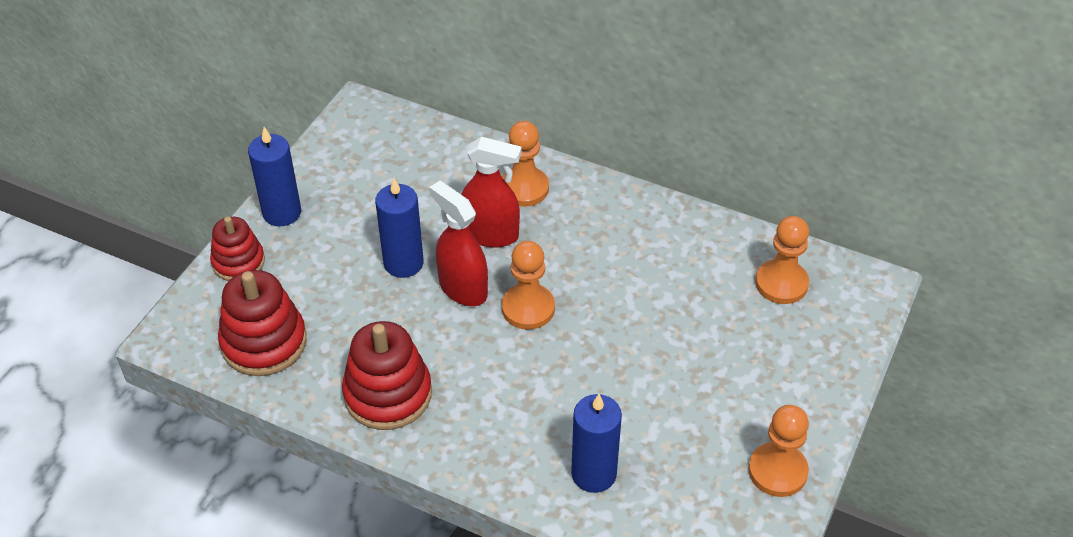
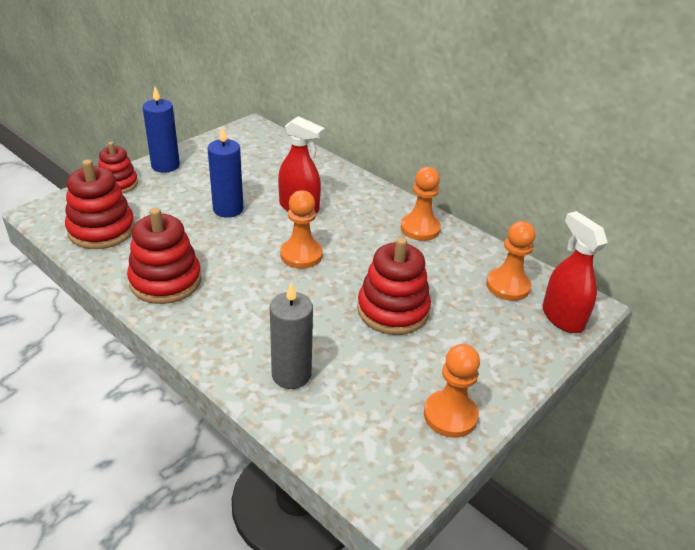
camera: 15 degrees right, 10 degrees down
(462, 288) = (260, 232): red spray bottle -> red spray bottle (562, 317)
(524, 188) = (338, 188): orange pawn -> orange pawn (420, 229)
(594, 474) = (291, 374): blue candle -> grey candle
(667, 356) = (393, 310): none -> red stacking toy

